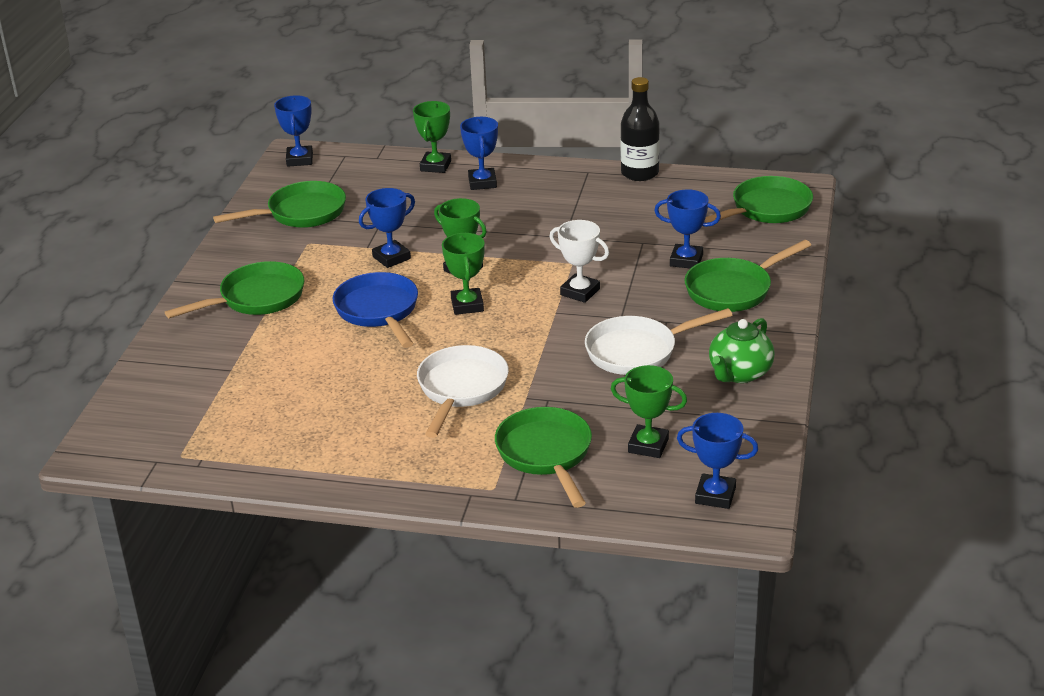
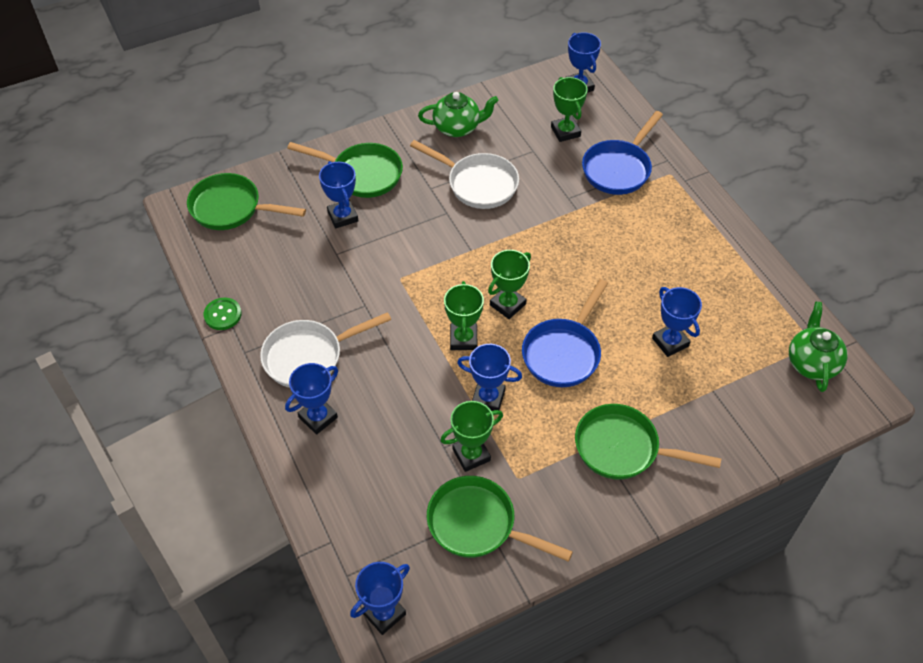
camera: 130 degrees left, 20 degrees up
(166, 442) = (811, 363): none -> green teapot
(306, 372) = (670, 342): none -> blue trophy
(435, 166) = (313, 477): green trophy -> green trophy (471, 455)
(461, 389) = (601, 245): white pan -> white pan (309, 357)
(546, 455) = (618, 169): green pan -> blue pan
(580, 292) = (434, 251): white trophy -> none
(640, 173) = (223, 315): black bottle -> green button

